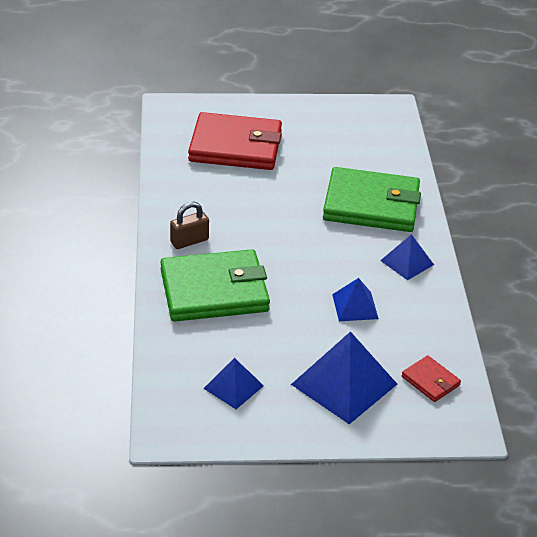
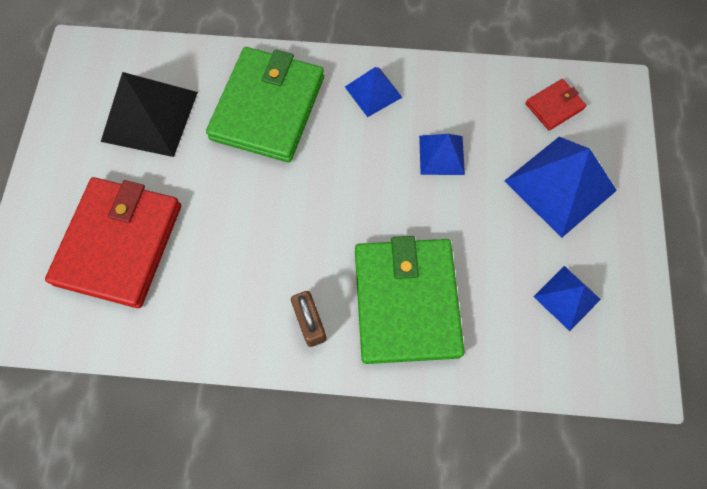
camera: 80 degrees left, 30 degrees up
(345, 147) = (149, 116): none -> black pyramid

